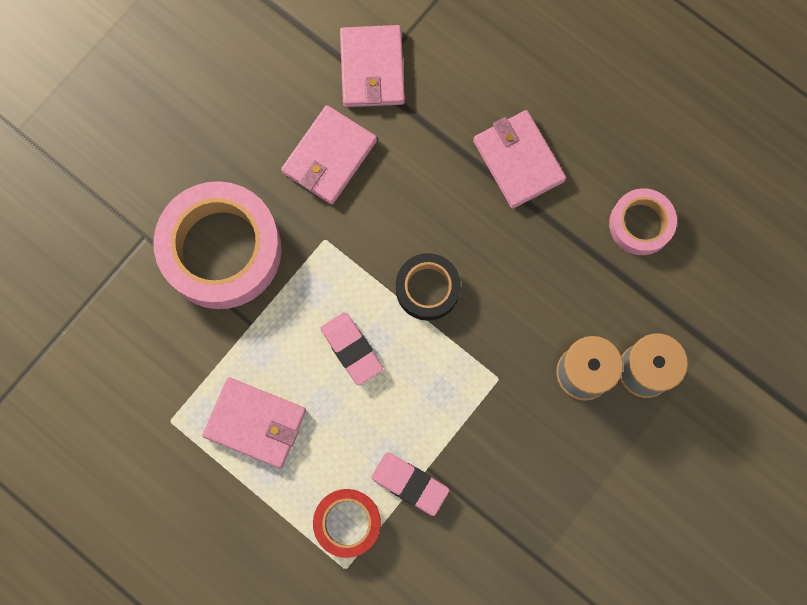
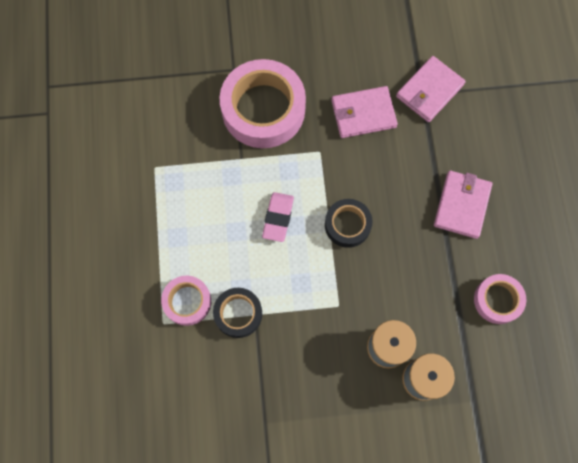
camera: 45 degrees right, 5 degrees down
(255, 423) = (193, 208): pink wallet -> none
(347, 523) = (187, 301): red tape -> pink tape
(410, 484) = (238, 314): pink eraser -> black tape

